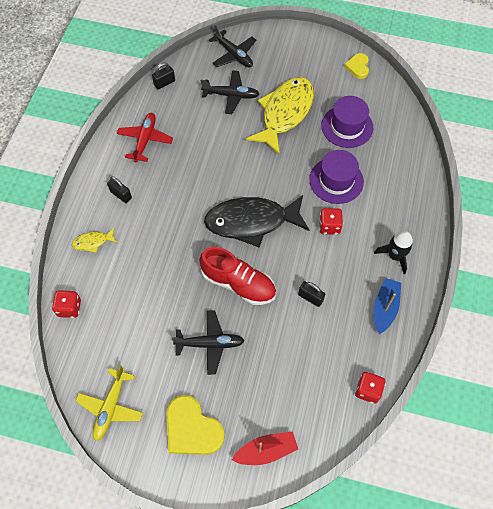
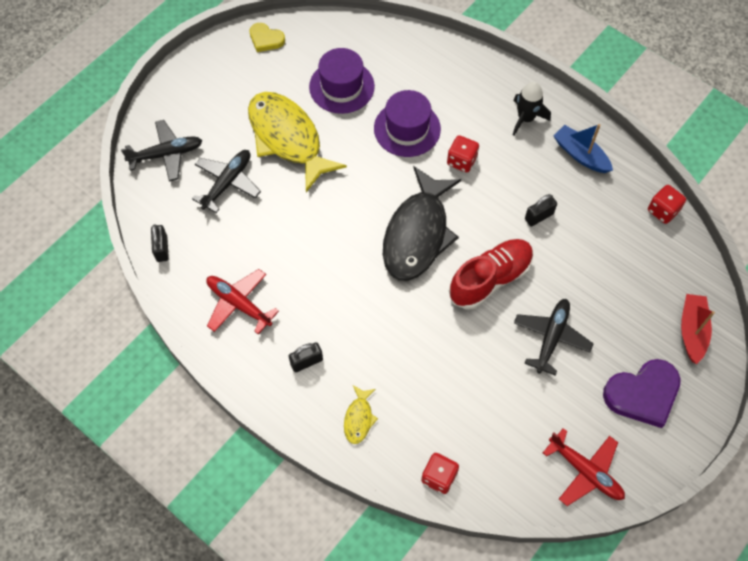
camera: 65 degrees left, 0 degrees up
(110, 407) = (585, 471): yellow plane -> red plane
(192, 429) = (642, 394): yellow heart -> purple heart

